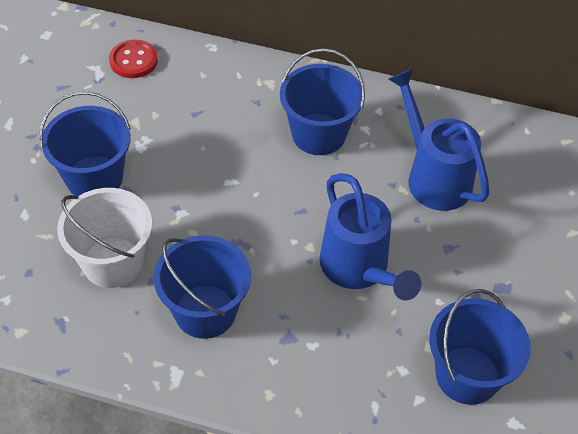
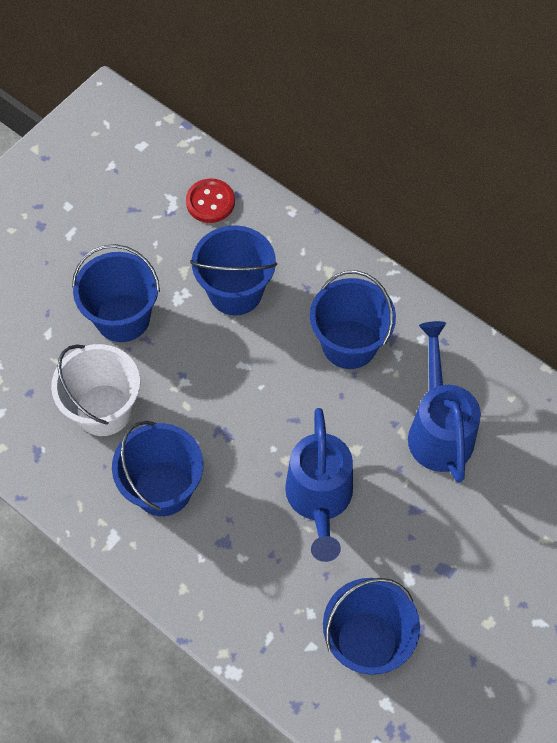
camera: 25 degrees right, 10 degrees up
(193, 124) = (235, 291): none -> blue bucket

